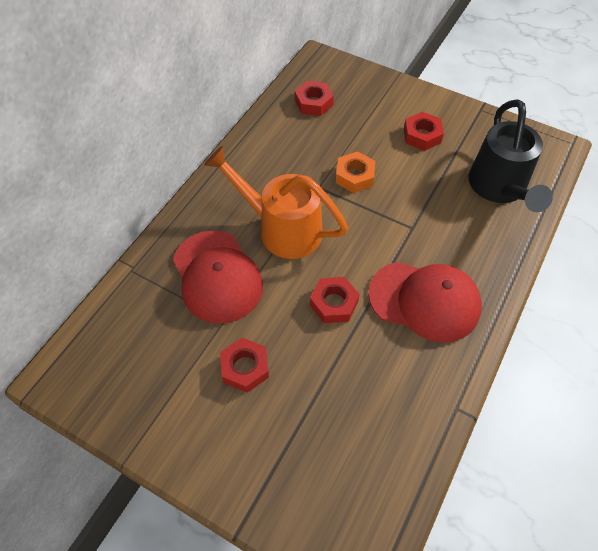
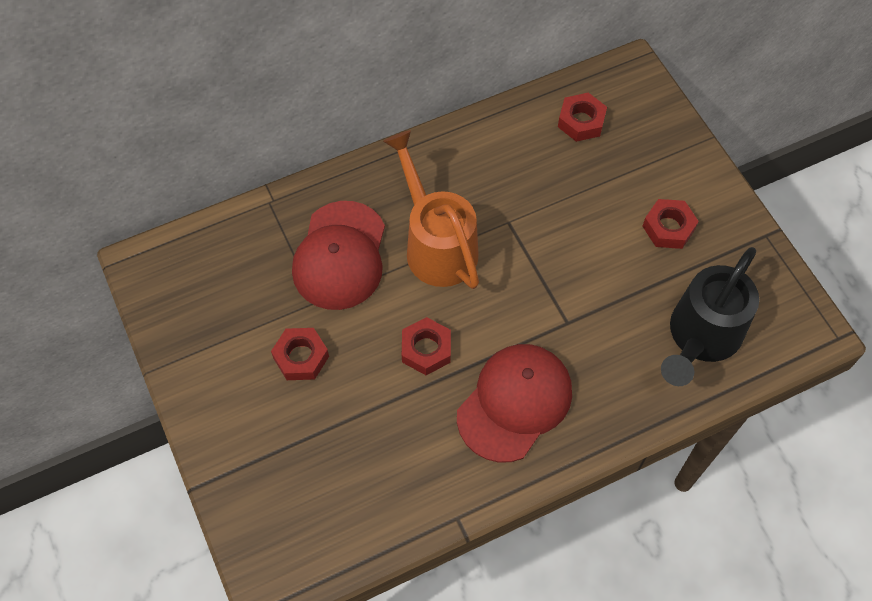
camera: 35 degrees right, 5 degrees up
(354, 176) = (555, 232): orange nut -> none
(425, 301) = (515, 403): red cap -> red cap turned 105 degrees counterclockwise

